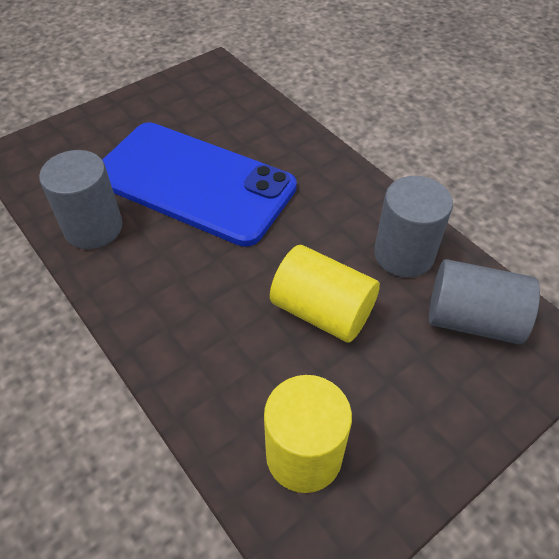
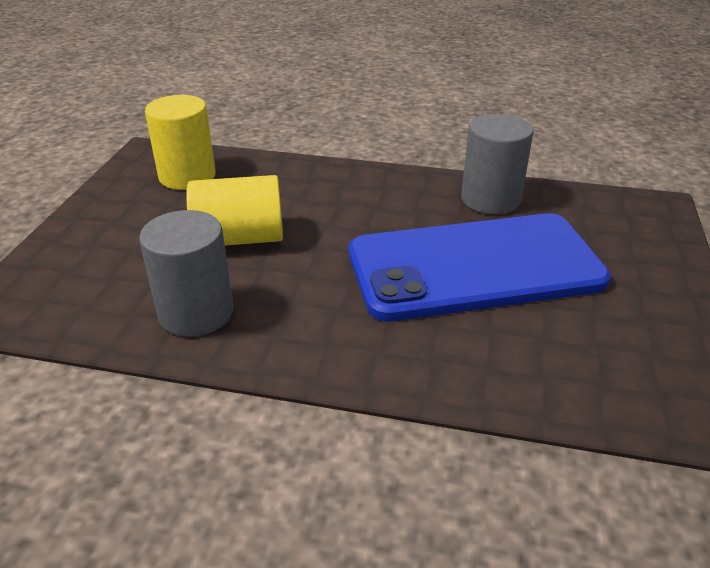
camera: 140 degrees right, 15 degrees down
(472, 319) = (93, 293): grey cylinder -> none

